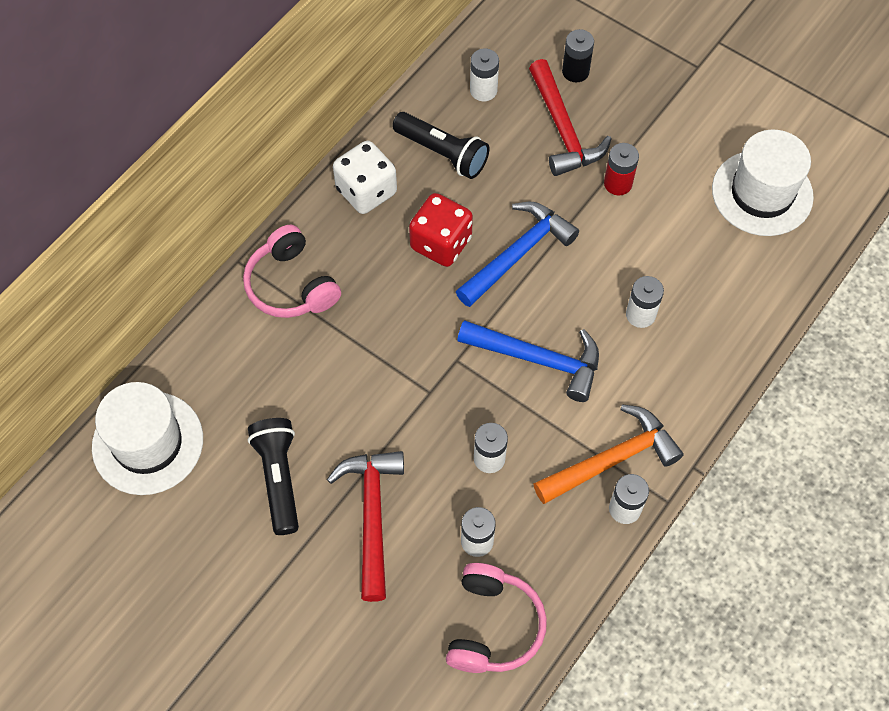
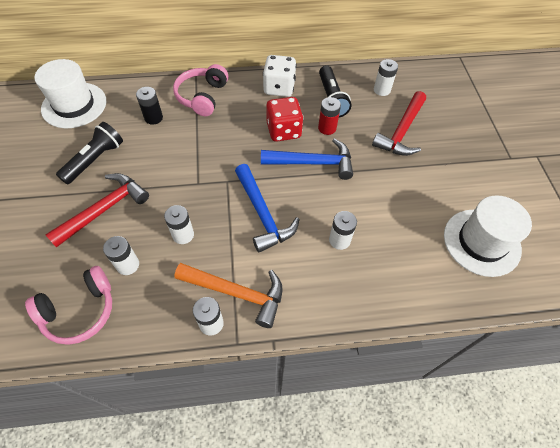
camera: 45 degrees right, 5 degrees down
(575, 71) = (438, 114): black battery -> black battery (153, 118)
(618, 183) = (401, 174): red battery -> red battery (327, 128)

